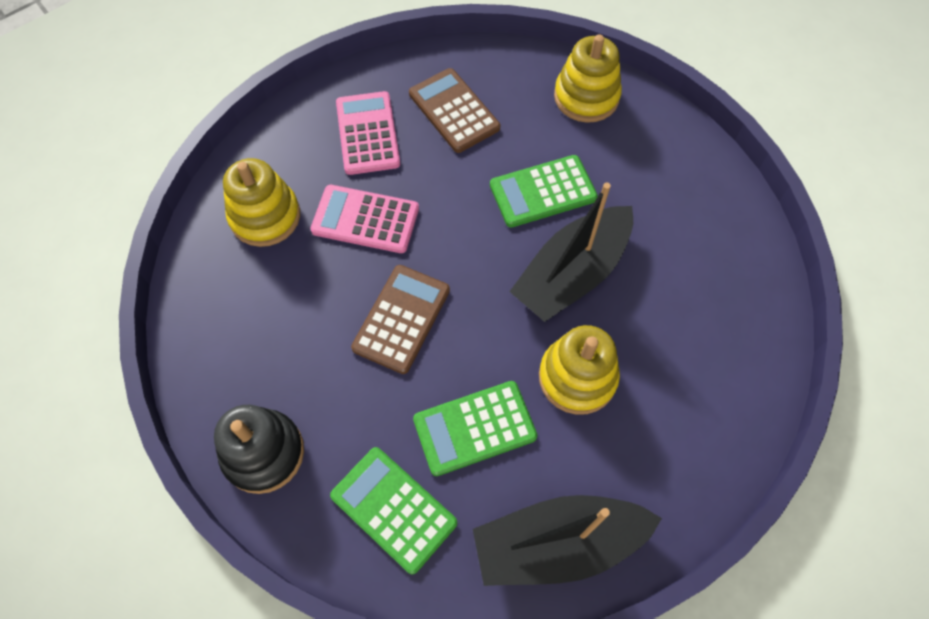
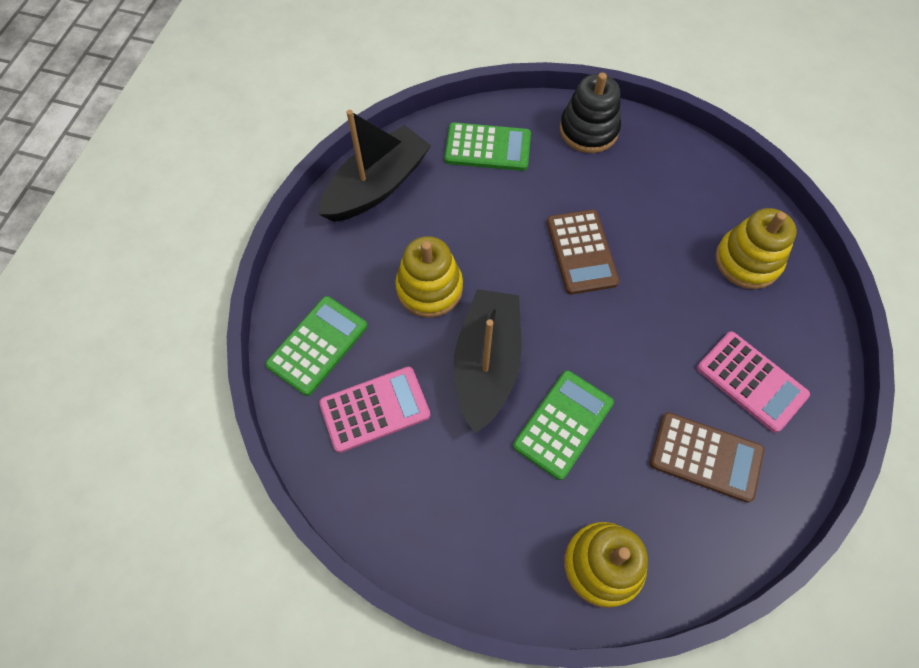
camera: 145 degrees right, 0 degrees up
(365, 220) = (676, 306): pink calculator -> pink calculator (375, 409)
(474, 428) = (475, 216): green calculator -> green calculator (317, 345)

